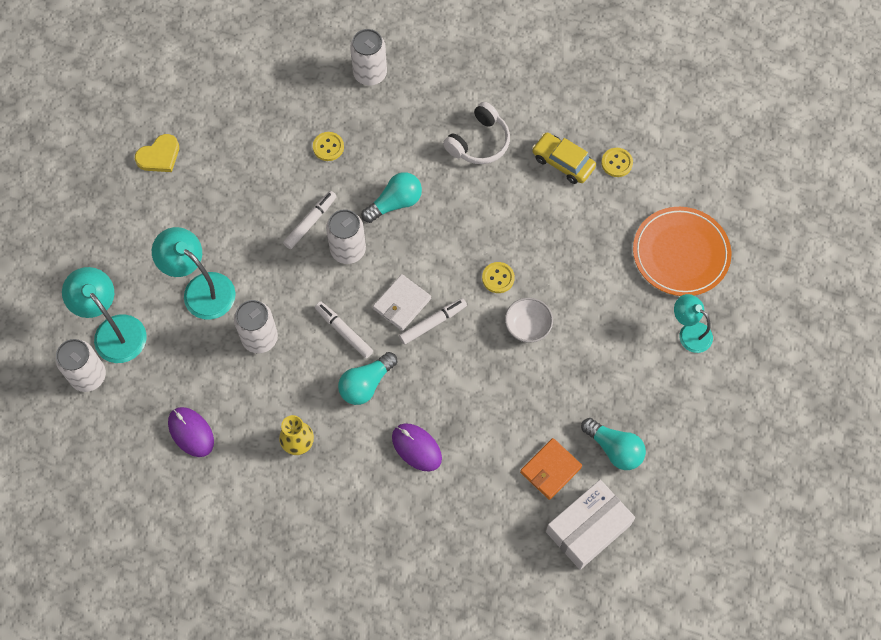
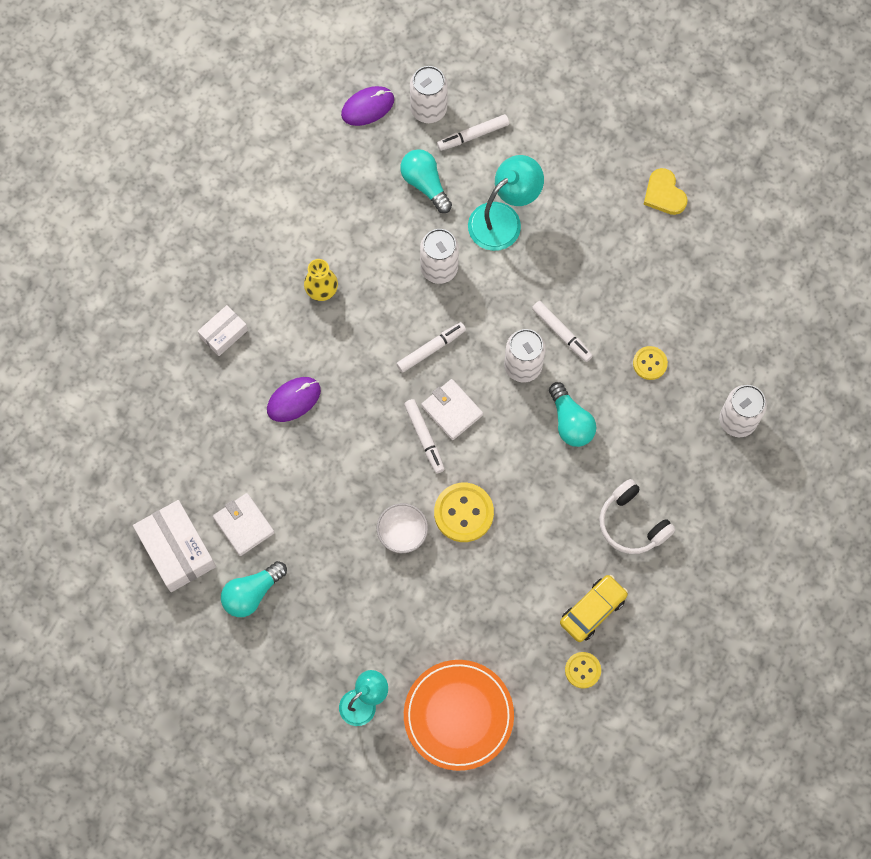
camera: 100 degrees right, 5 degrees up
(113, 330) = (473, 135): turquoise lamp -> white marker
(191, 432) = (352, 195): purple mouse -> purple mouse (367, 107)
(358, 529) = (223, 333): none -> white box
(366, 384) = (370, 362): turquoise light bulb -> turquoise light bulb (425, 184)
(498, 278) = (463, 513): yellow button -> yellow button, size x1.70
(550, 470) = (243, 525): orange wallet -> white wallet

